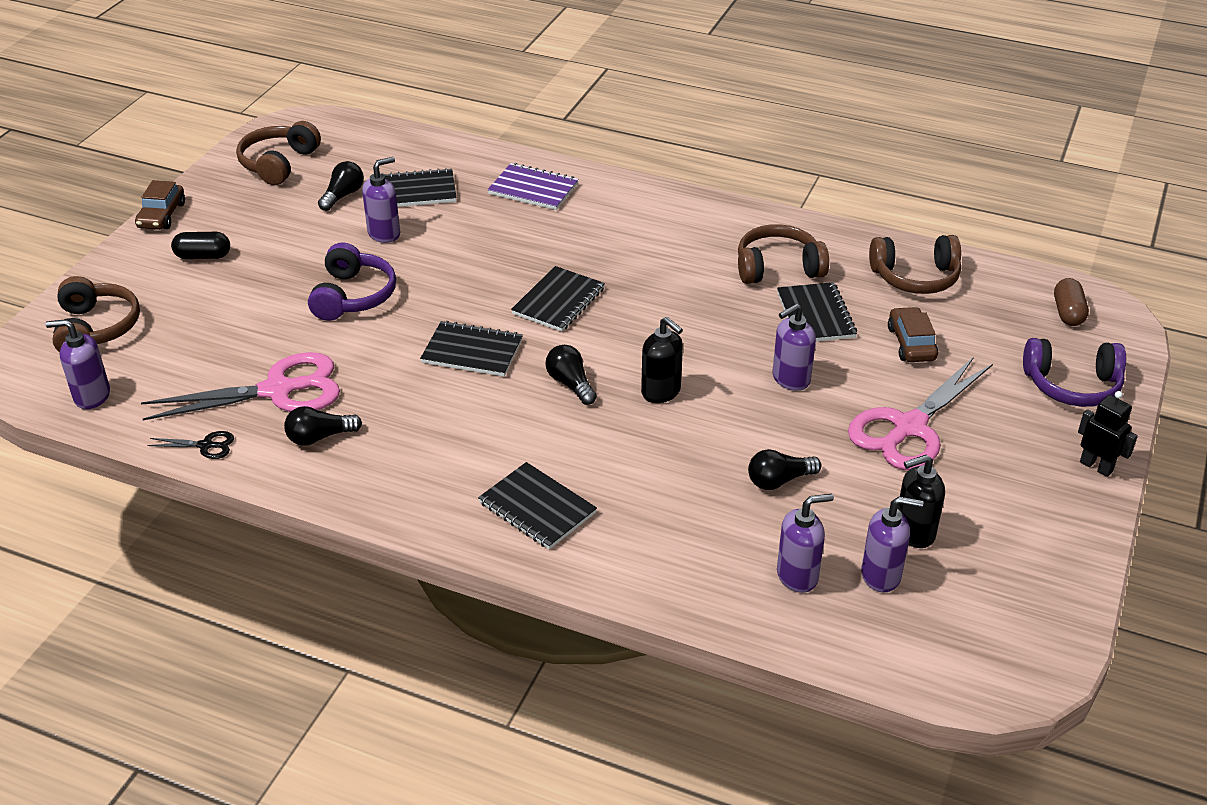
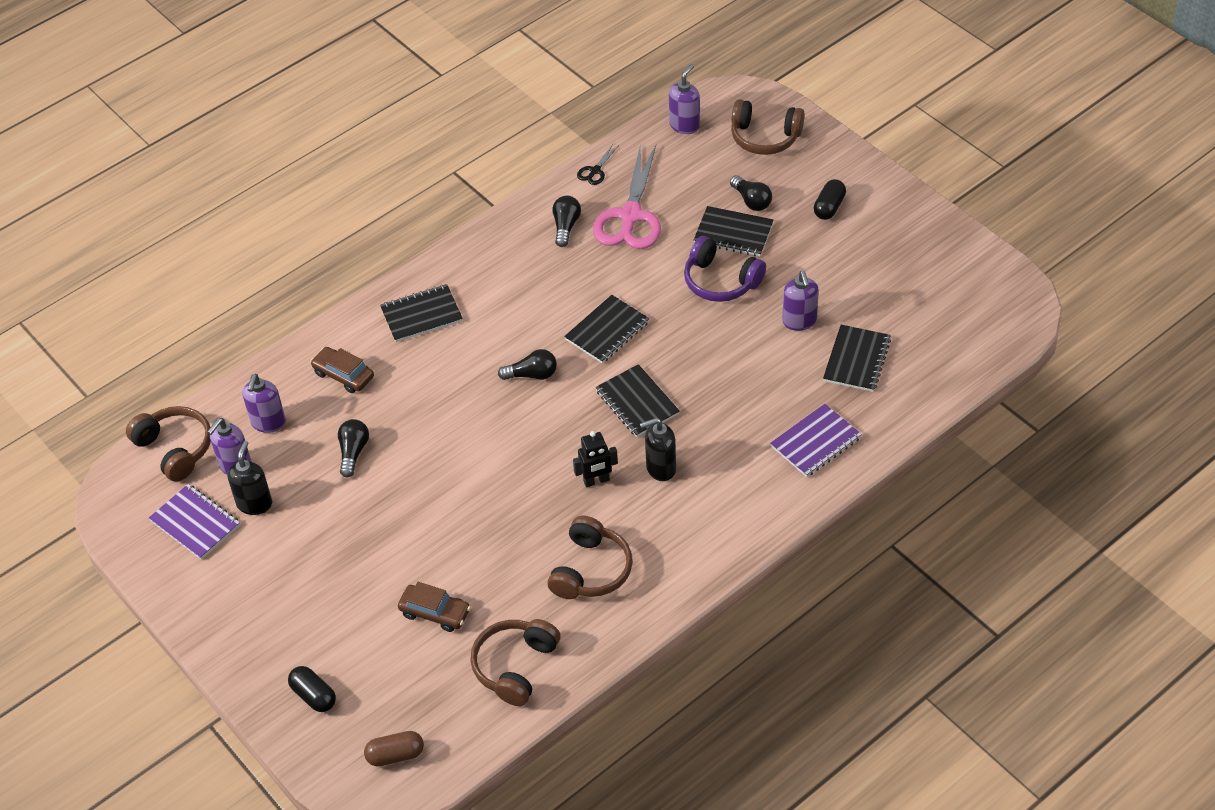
camera: 120 degrees right, 10 degrees up
(162, 215) = (905, 193): brown car -> brown car (343, 375)
(278, 163) = (954, 279): brown headphones -> brown headphones (175, 449)
(343, 196) = (875, 309): black light bulb -> black light bulb (751, 201)
(661, 392) = (488, 424): black soap dispenser -> black soap dispenser (660, 468)
(790, 379) = (448, 509): purple soap dispenser -> none
(815, 315) = (512, 565): black notebook -> black notebook (733, 233)
(909, 427) = (348, 557): pink scissors -> none
(984, 573) = (195, 523): none -> purple notebook
(1068, 313) = (395, 755): brown capsule -> brown capsule turned 45 degrees counterclockwise
(1072, 385) = (314, 695): purple headphones -> black capsule
(1096, 466) = (228, 652): black robot -> black robot (596, 481)

